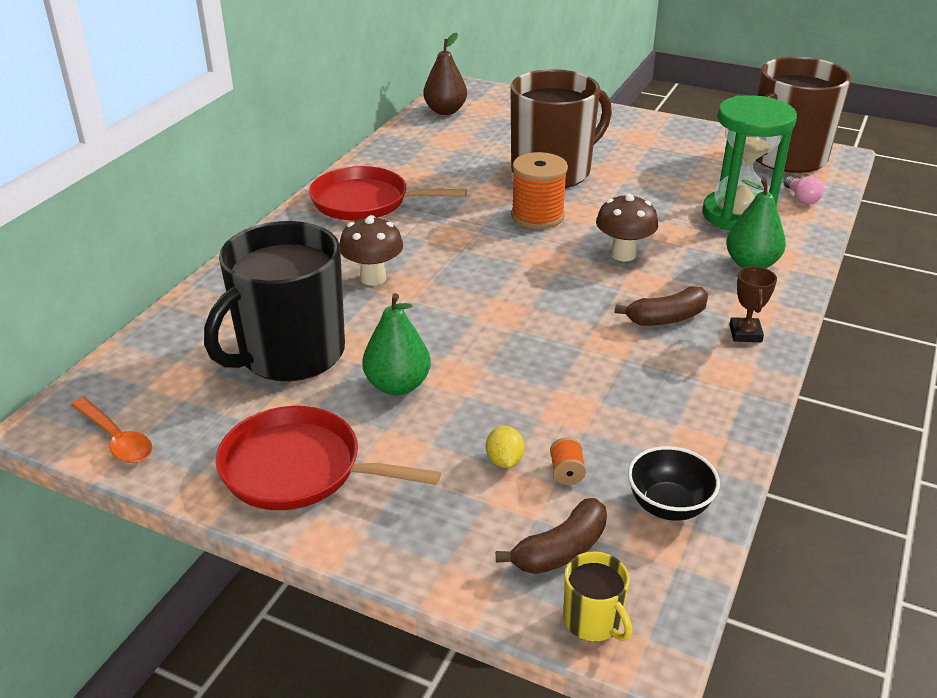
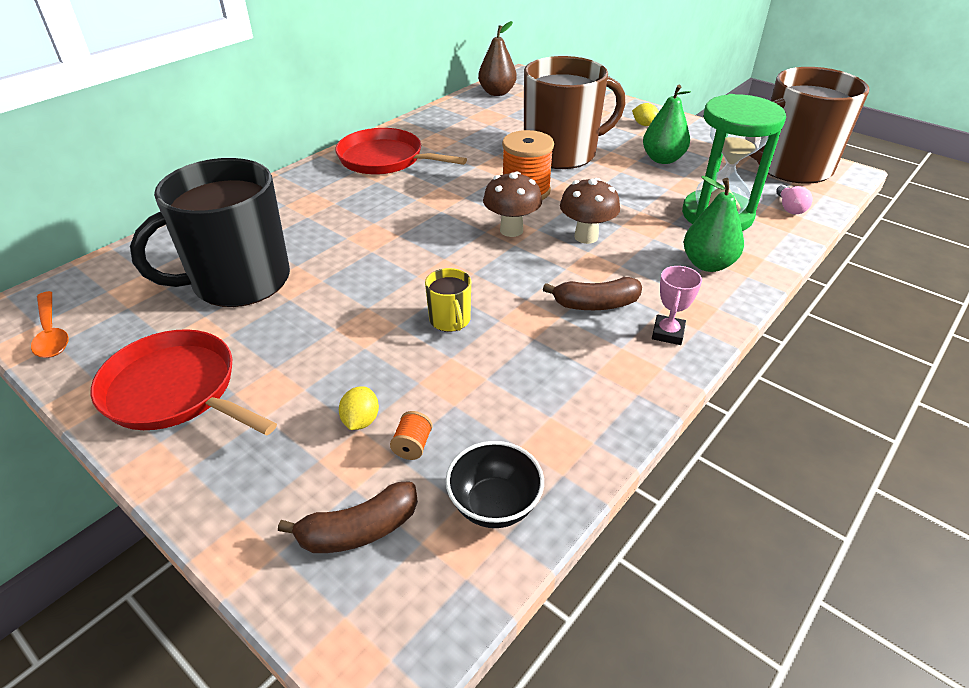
camera: 15 degrees right, 5 degrees up
(373, 278) = (350, 225): brown mushroom -> brown mushroom (511, 230)
(397, 385) = (310, 327): green pear -> green pear (662, 159)
(593, 620) = (345, 621): yellow mug -> yellow mug (450, 320)
(622, 129) = (644, 125): none -> yellow lemon
(745, 333) = (668, 333): brown trophy -> pink trophy

